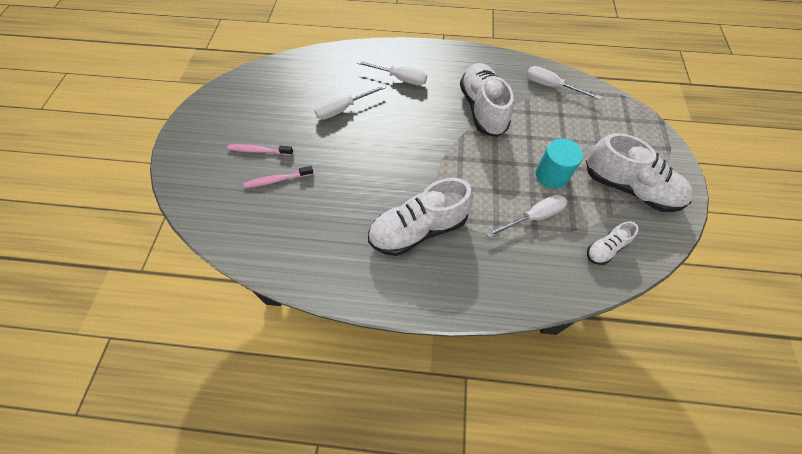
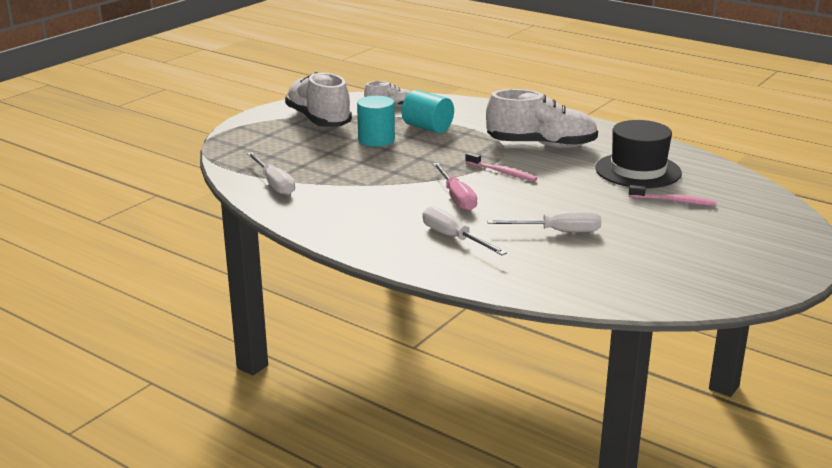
camera: 150 degrees left, 35 degrees down
(259, 151) = (690, 226): pink toothbrush -> pink toothbrush (502, 172)
(318, 218) = (638, 171): none -> black hat
(428, 119) = (456, 198): none -> pink screwdriver
(482, 109) = (382, 189): white shoe -> none
(533, 217) = (427, 128): white screwdriver -> turquoise cylinder

